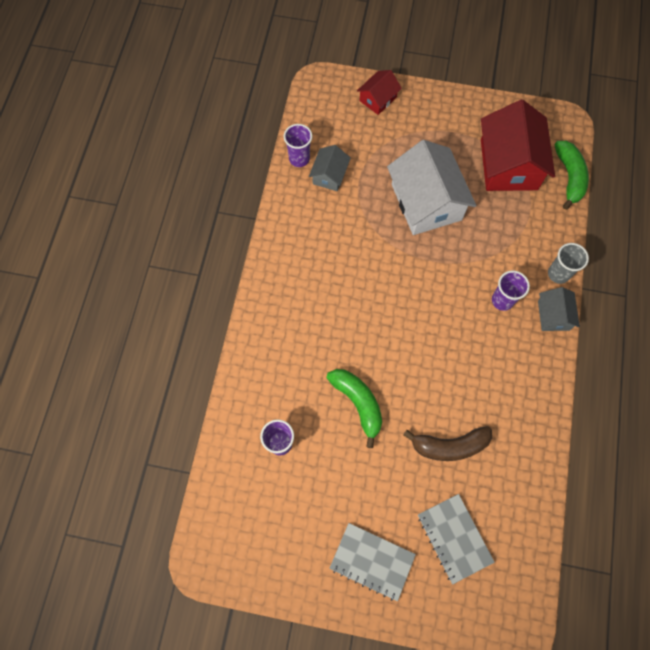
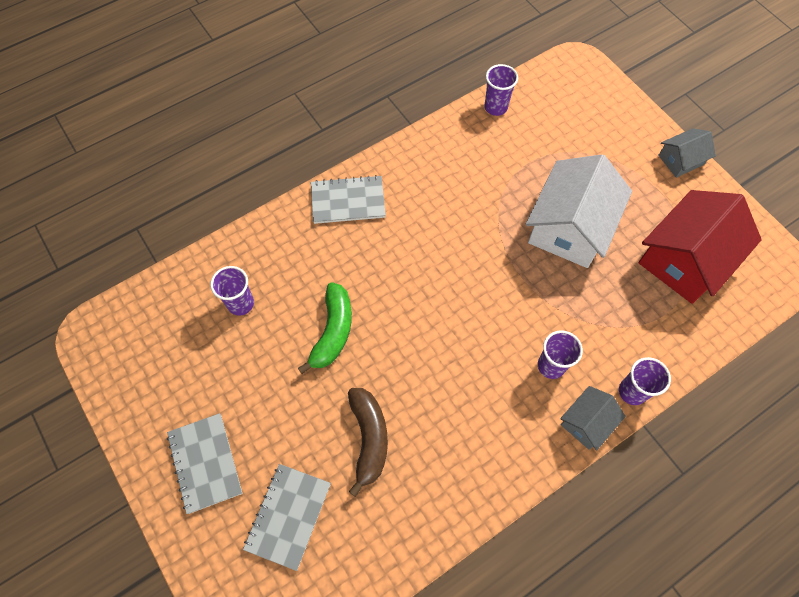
camera: 45 degrees right, 5 degrees down
(273, 309) = (348, 201): none -> grey notebook
(329, 175) = (507, 139): grey house -> grey house (681, 160)
(378, 99) = (617, 113): red house -> none
(449, 446) = (369, 438): brown banana -> brown banana turned 135 degrees counterclockwise
(558, 274) = (632, 391): grey cup -> purple cup
(569, 177) = (738, 319): green banana -> none

